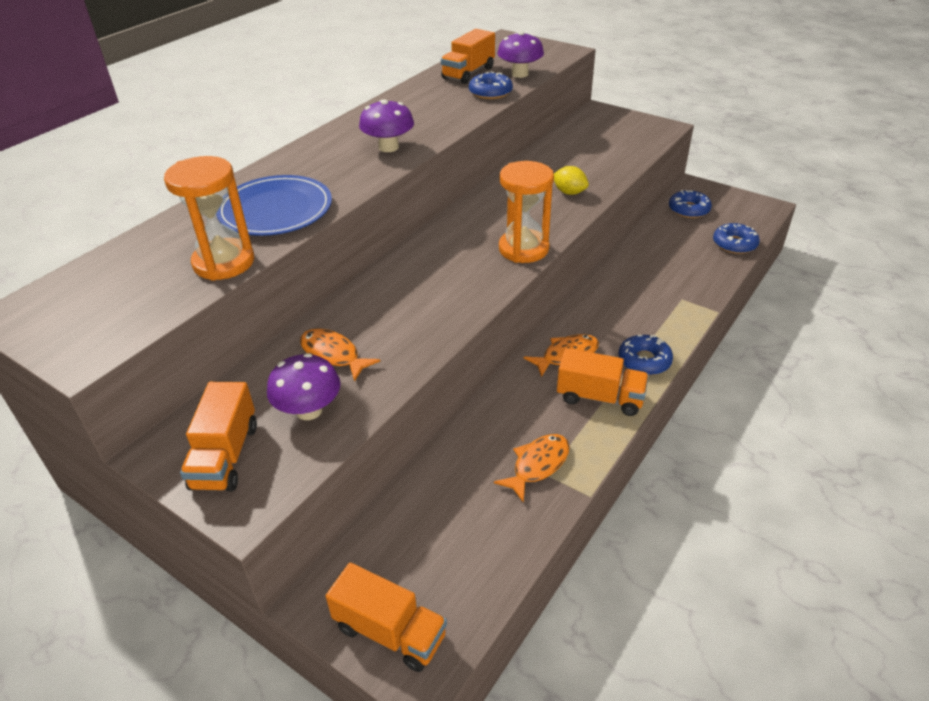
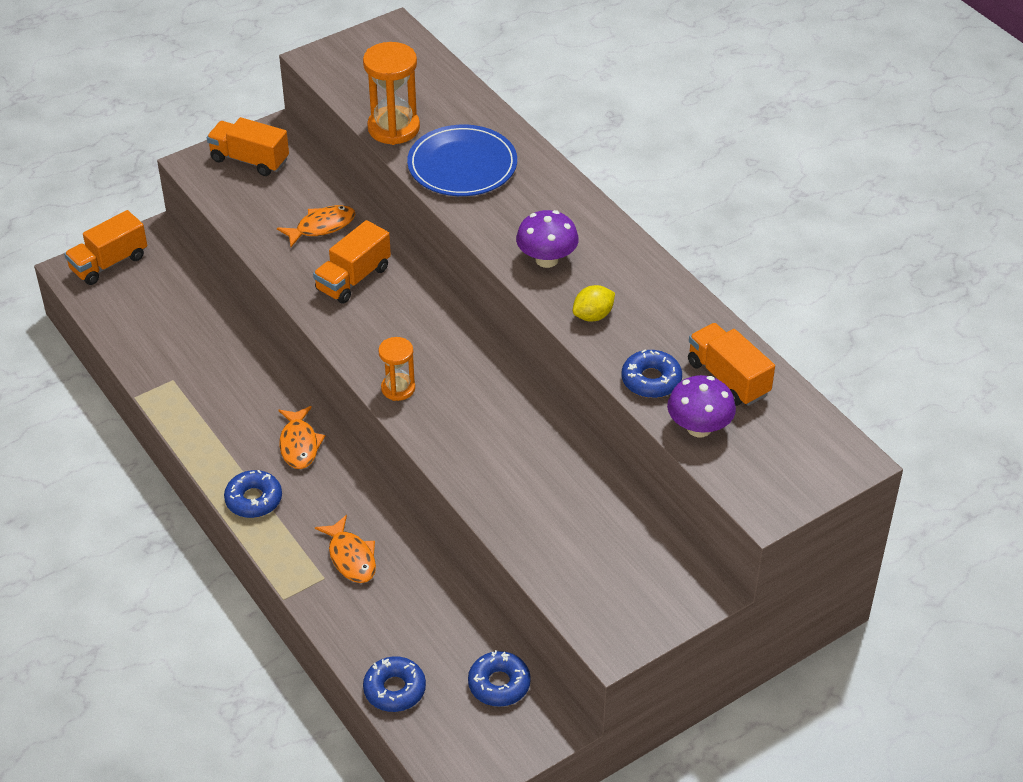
camera: 110 degrees right, 5 degrees up
(309, 410) = (266, 204): purple mushroom -> none
(523, 249) = (398, 388): orange hourglass -> orange hourglass, size x0.60
(537, 465) = (185, 377): orange fish -> orange fish (351, 557)
(569, 192) = (489, 467): yellow lemon -> yellow lemon (593, 316)
(600, 397) = (230, 446): orange truck -> orange truck (353, 279)

